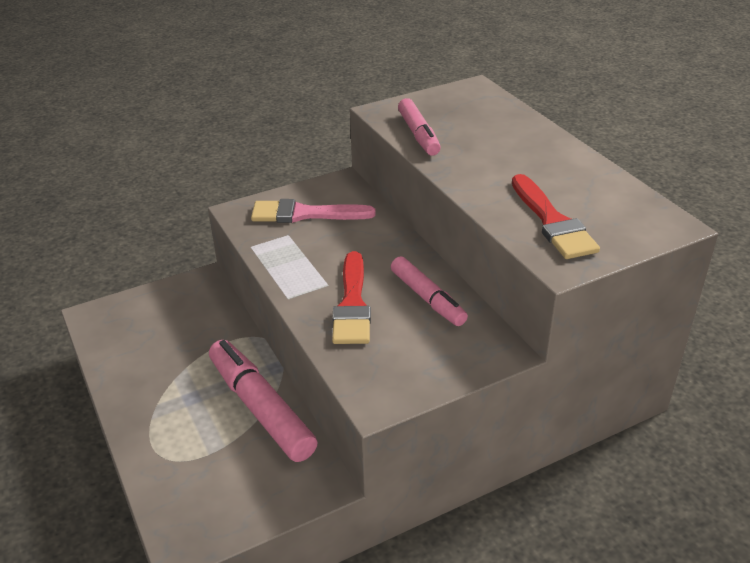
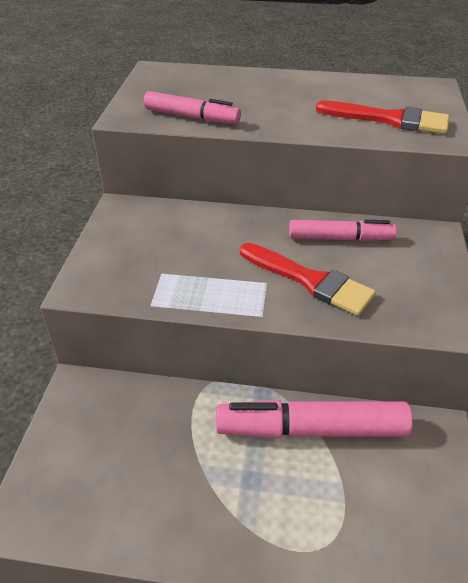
camera: 55 degrees left, 5 degrees up
(305, 214) = (143, 249): pink brush -> none

